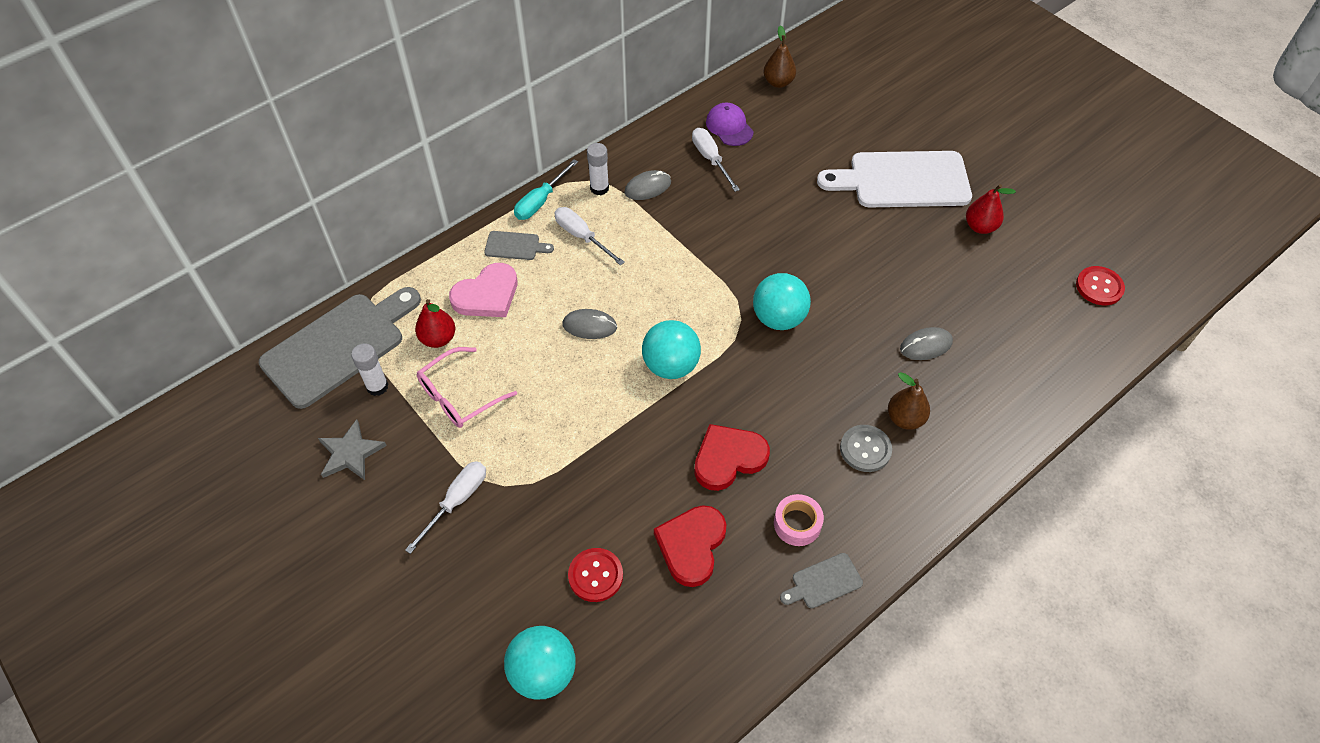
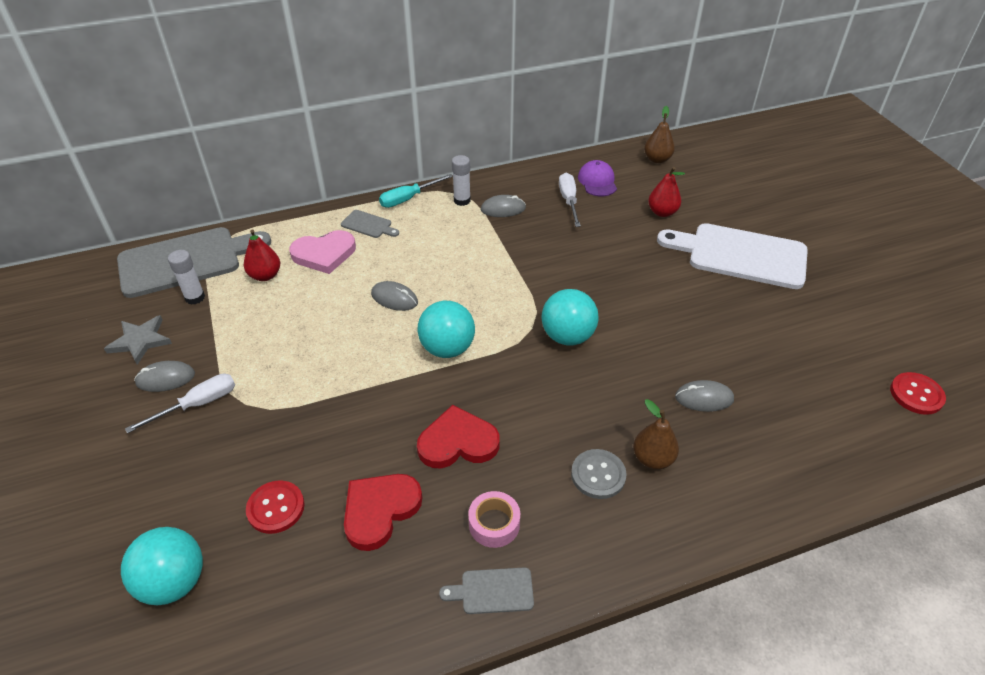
camera: 20 degrees right, 10 degrees down
(405, 485) = (165, 378): none -> grey mouse
(459, 396) = (254, 322): pink glasses -> none
(582, 236) = (427, 231): white screwdriver -> none
(980, 227) = (804, 310): red pear -> red pear (662, 212)

